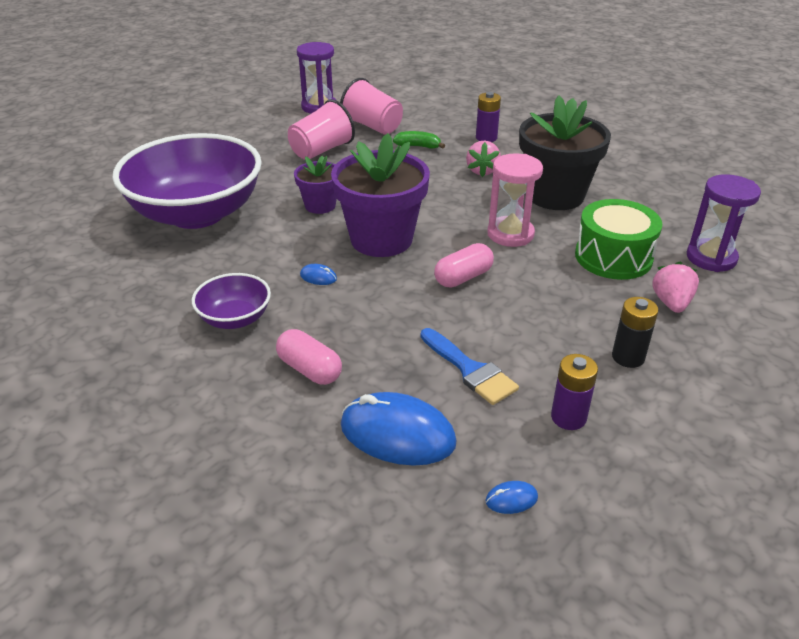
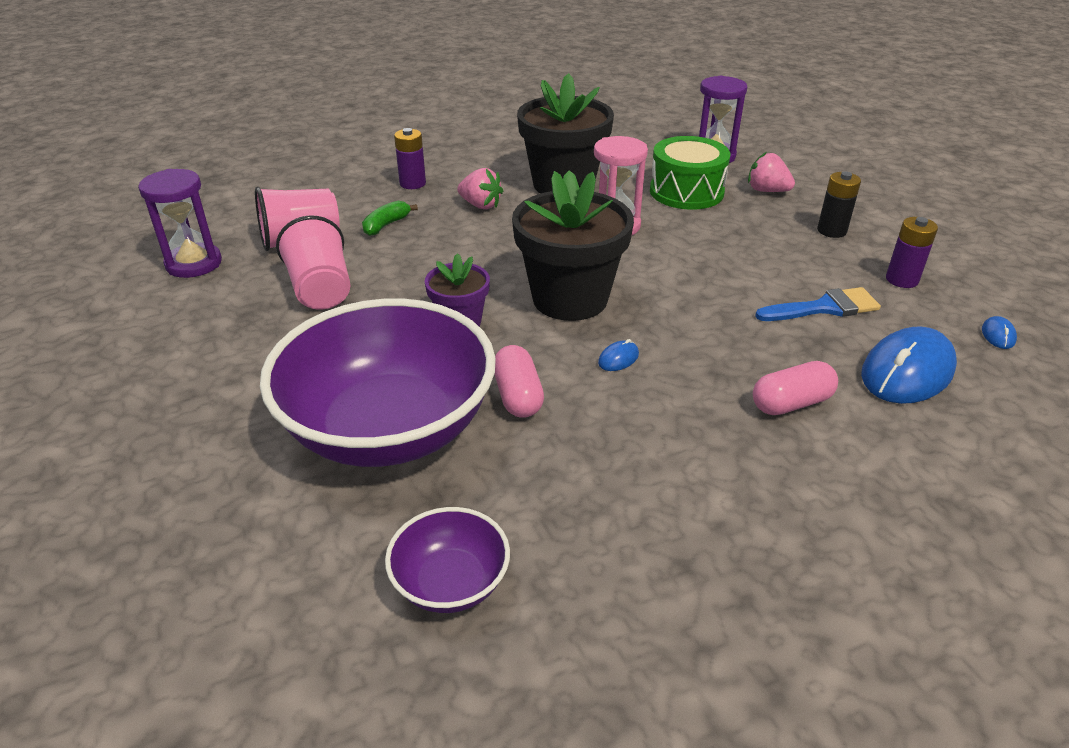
camera: 65 degrees left, 0 degrees up
(235, 318) = (670, 440): purple bowl -> purple bowl (450, 583)
(381, 239) = (570, 299): purple flower pot -> black flower pot
(463, 277) = (674, 271): pink capsule -> pink capsule (518, 396)

